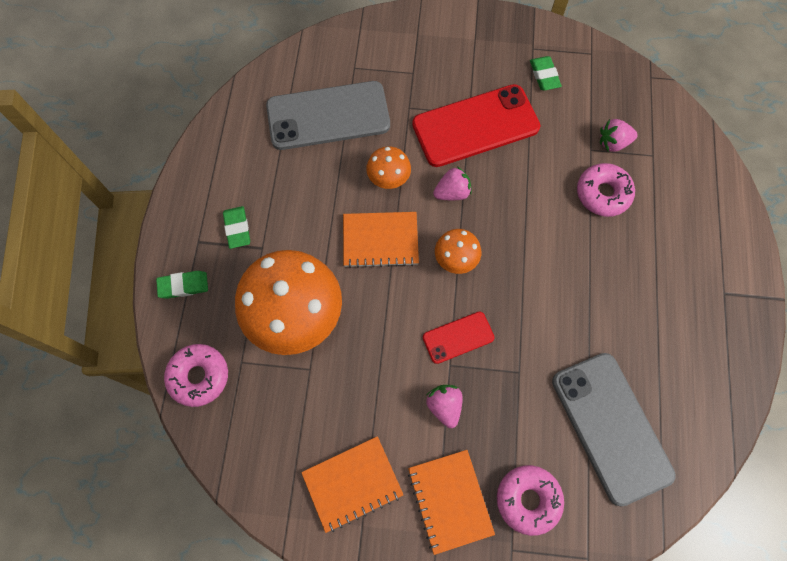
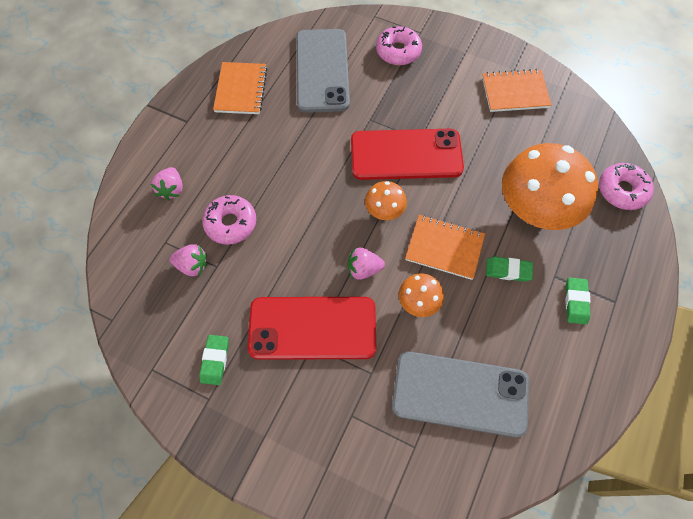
camera: 160 degrees left, 5 degrees down
(183, 286) = (631, 265): green eraser -> green eraser (508, 270)
(444, 406) = (434, 116): pink strawberry -> pink strawberry (172, 189)
(450, 500) = (450, 65): orange notebook -> orange notebook (241, 89)
(458, 337) = (406, 154): red phone -> red phone, size x1.99

